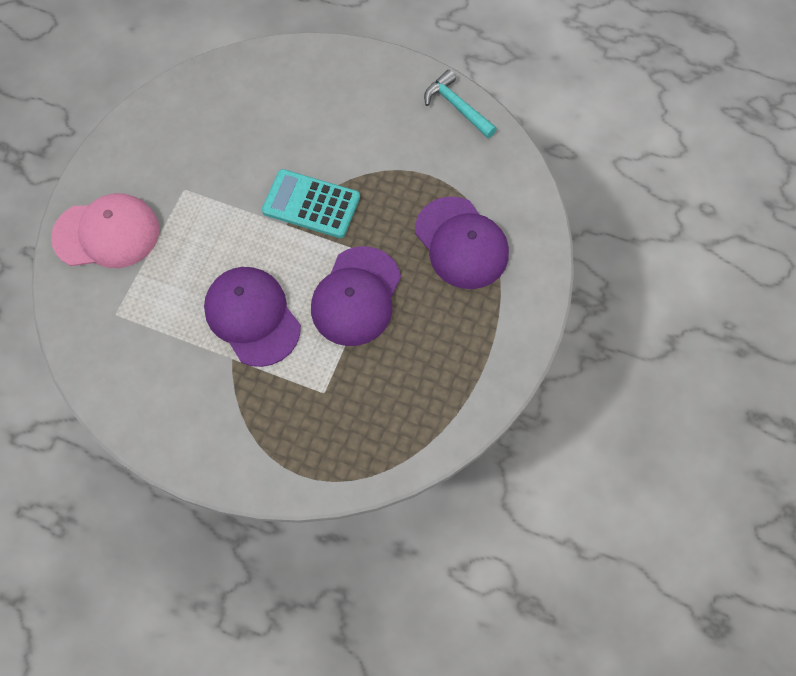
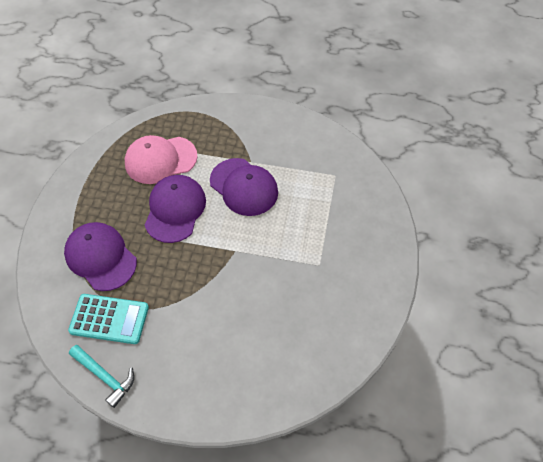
camera: 170 degrees right, 10 degrees down
(107, 233) = (363, 224): pink cap -> pink cap (160, 160)
(311, 204) = (218, 269): turquoise calculator -> turquoise calculator (109, 319)

